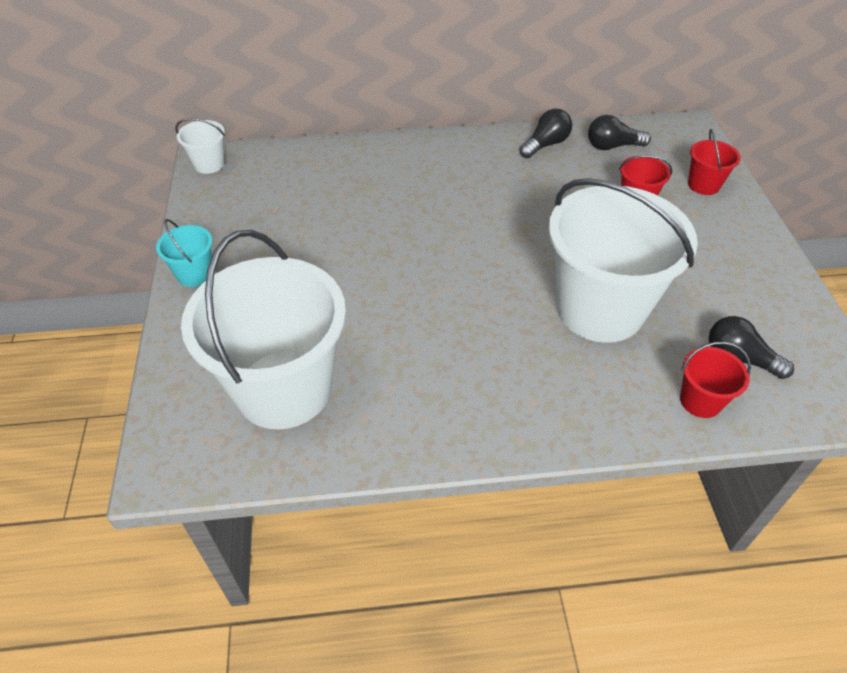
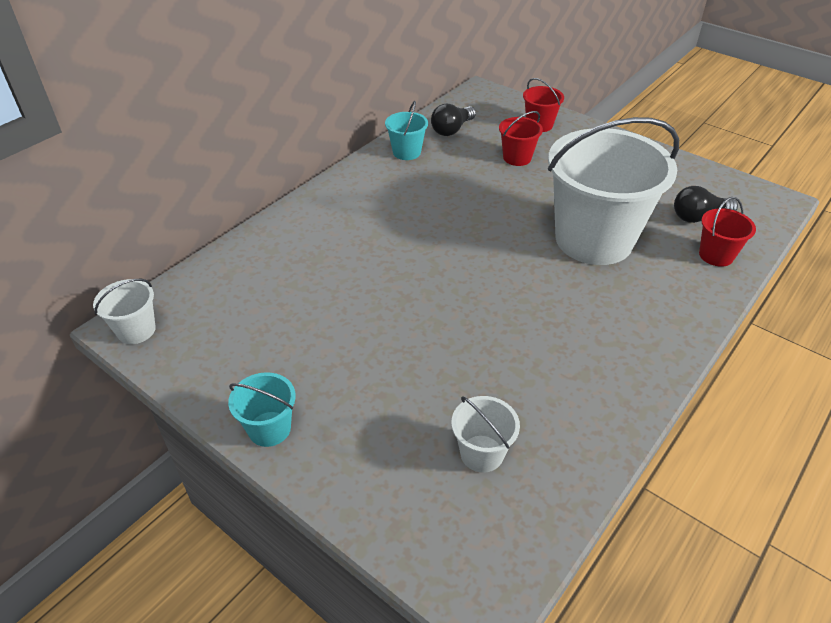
camera: 45 degrees left, 5 degrees down
(283, 389) = (482, 453): white bucket -> white bucket, size x0.42
(545, 144) = (406, 152): black light bulb -> turquoise bucket

